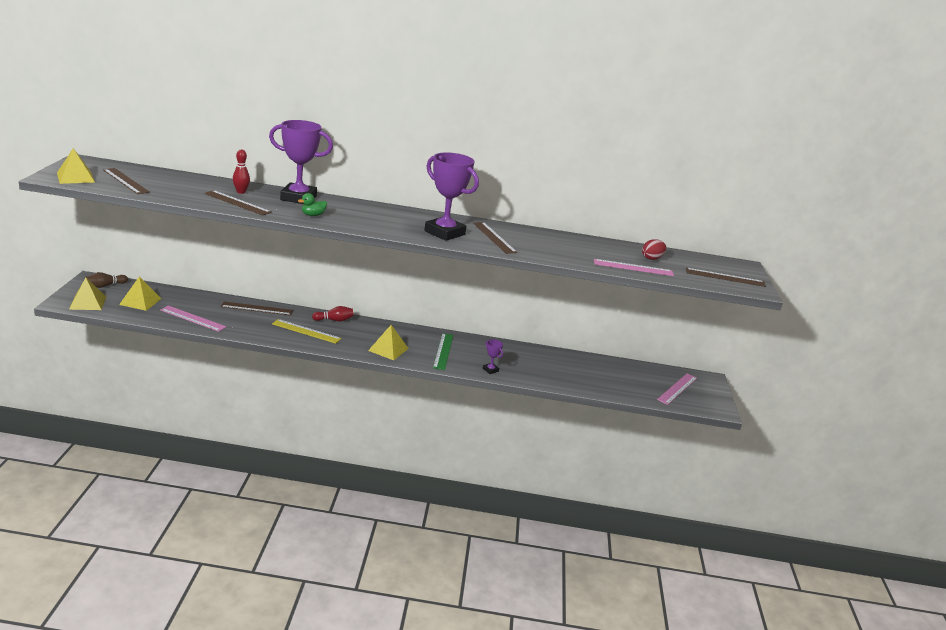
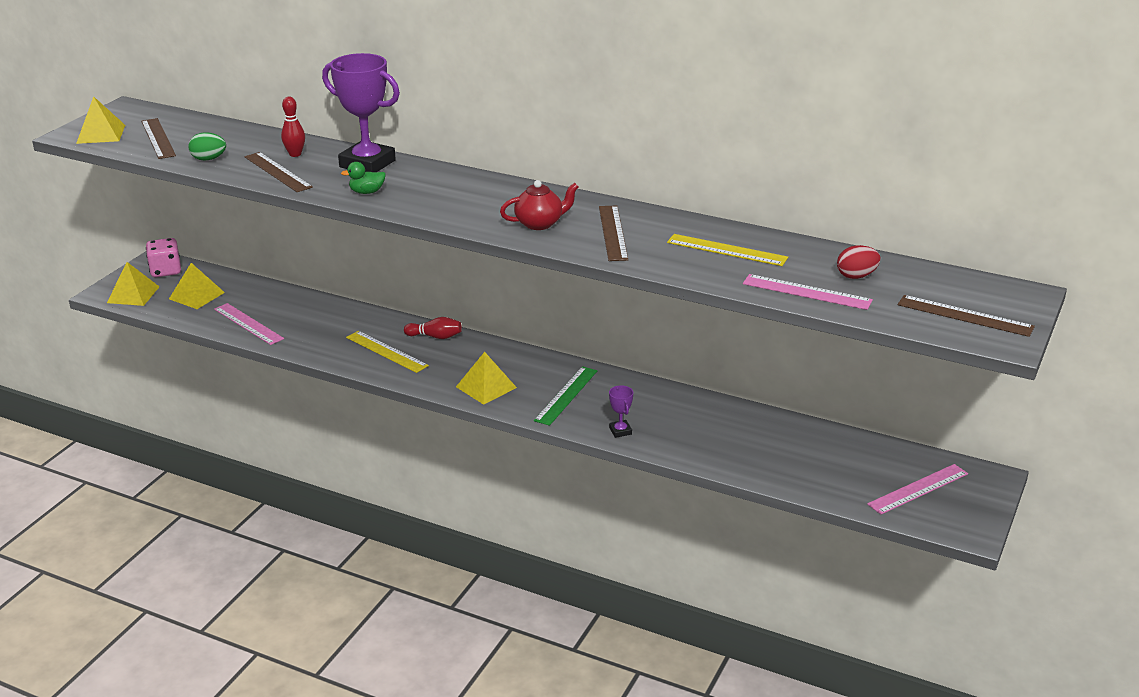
camera: 25 degrees right, 5 degrees up
(105, 286) = (166, 271): brown bowling pin -> pink dice
(177, 194) = (209, 159): none -> green egg
(257, 309) = (339, 313): brown ruler -> none
(444, 233) = (540, 223): purple trophy -> red teapot
(569, 246) = (726, 250): none -> yellow ruler

